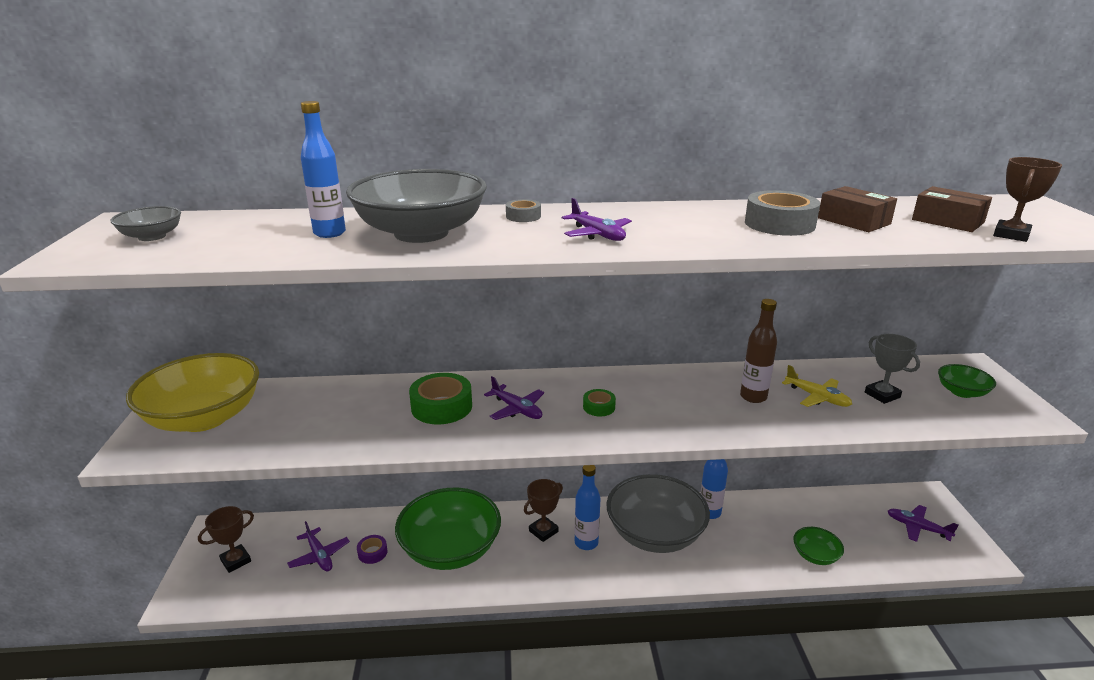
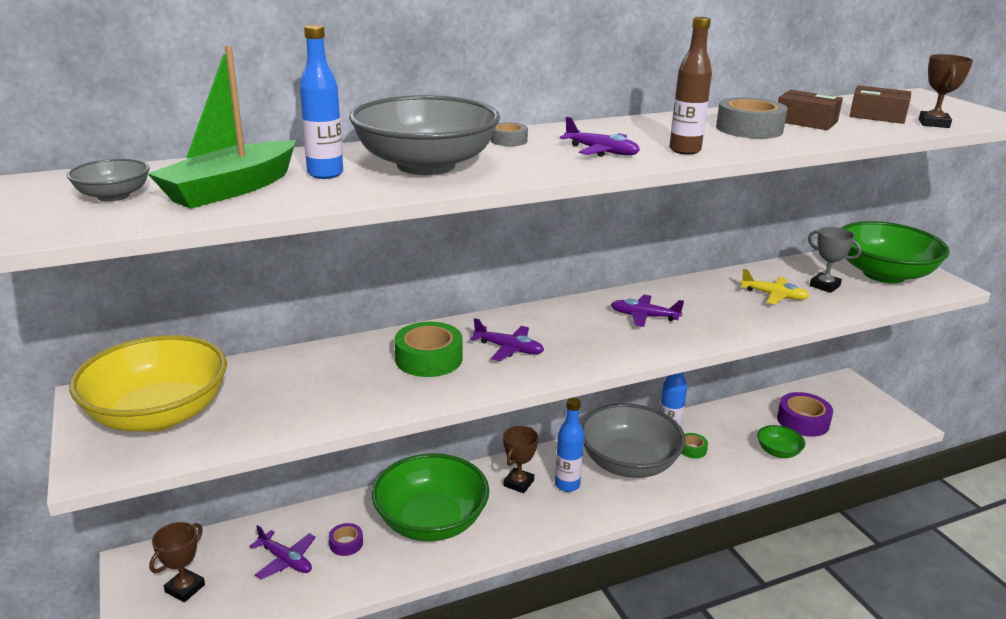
camera: 20 degrees left, 0 degrees up
(241, 239) = (231, 189): none -> green boat
(599, 407) = (587, 334): green tape -> green tape (692, 449)
(753, 397) = (720, 303): brown bottle -> brown bottle (685, 150)
(859, 529) = (803, 421): none -> purple tape
(917, 527) = (848, 410): purple plane -> purple plane (644, 316)
(961, 392) = (884, 274): green bowl -> green bowl, size x2.19

